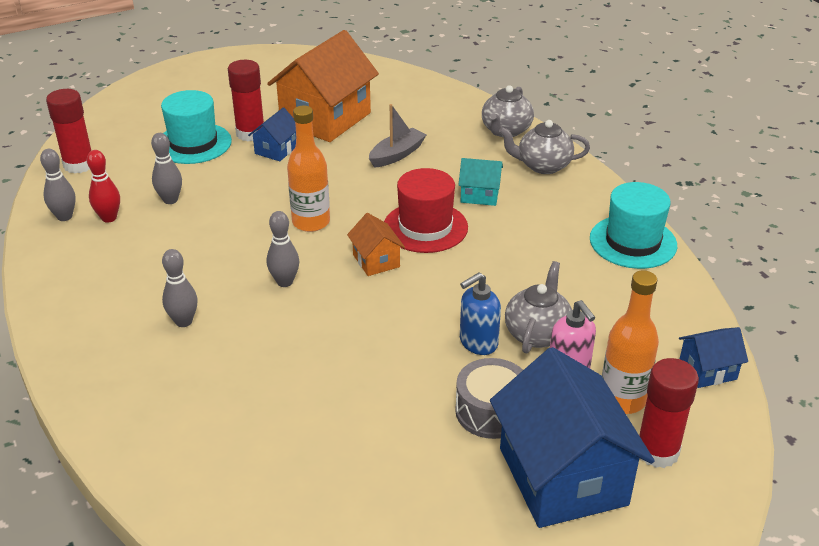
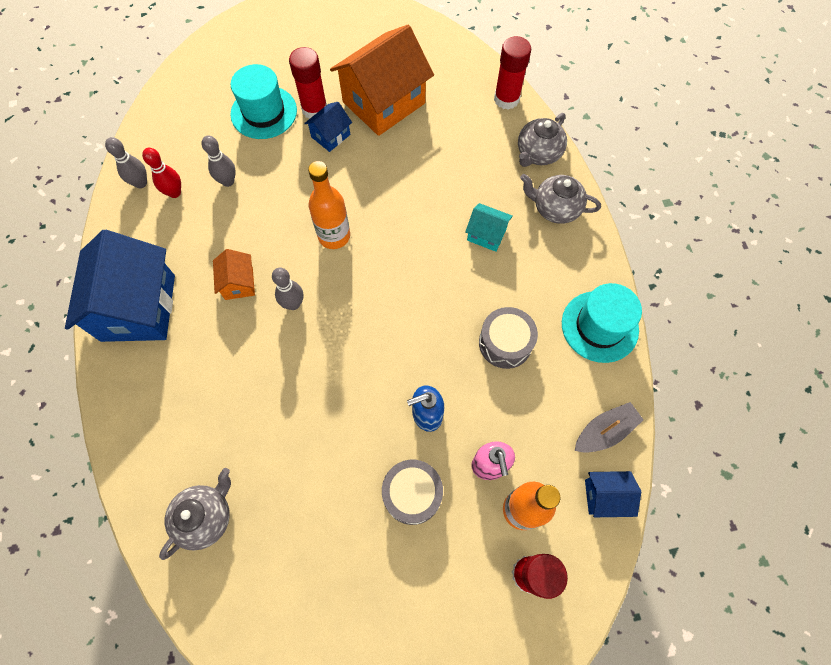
camera: 15 degrees right, 30 degrees up
(79, 165) = (165, 120): red glue stick -> red glue stick (506, 99)
(183, 321) = (204, 330): grey bowling pin -> none
(376, 261) = (374, 296): orange house -> orange house (239, 283)
(397, 155) = (431, 165): grey boat -> grey boat (604, 431)
(425, 227) = (427, 265): red hat -> none
(537, 333) = (478, 416): grey teapot -> grey teapot (206, 517)
(539, 271) = (505, 343): none -> grey drum
(562, 476) = (444, 578): blue house -> blue house (138, 307)

